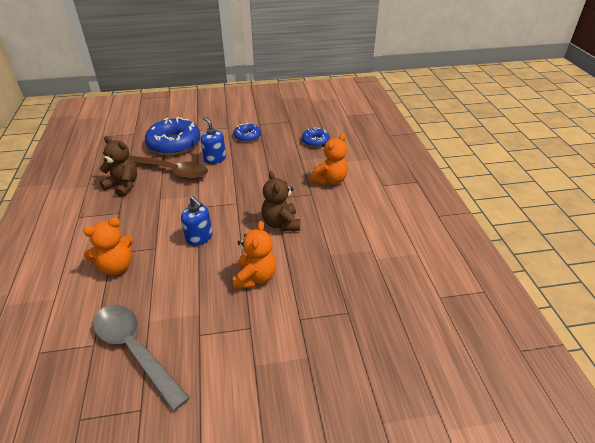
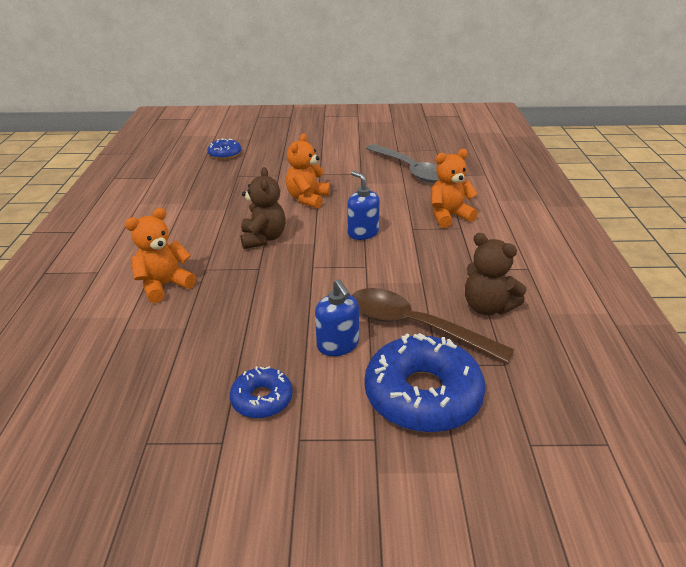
camera: 170 degrees left, 5 degrees down
(315, 141) = (130, 367): blue donut -> blue donut (225, 154)

